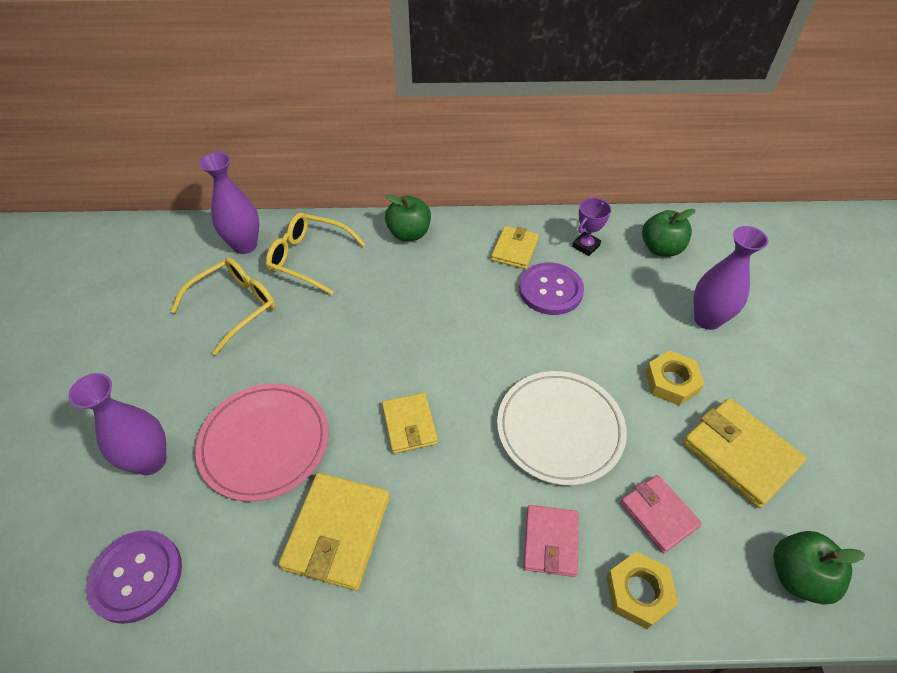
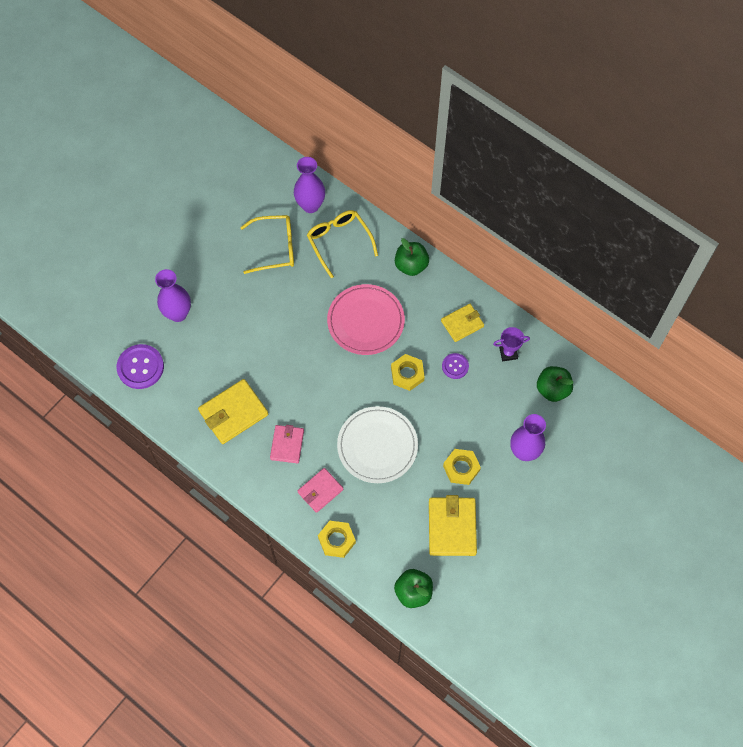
camera: 40 degrees right, 15 degrees up
(264, 443) = (233, 343): pink plate -> pink plate (365, 321)
(409, 425) = (307, 387): yellow wallet -> none
(511, 330) = (407, 374): none -> yellow nut
(550, 290) = (455, 366): purple button -> purple button, size x0.58
(658, 514) = (380, 520): pink wallet -> pink wallet (287, 445)

